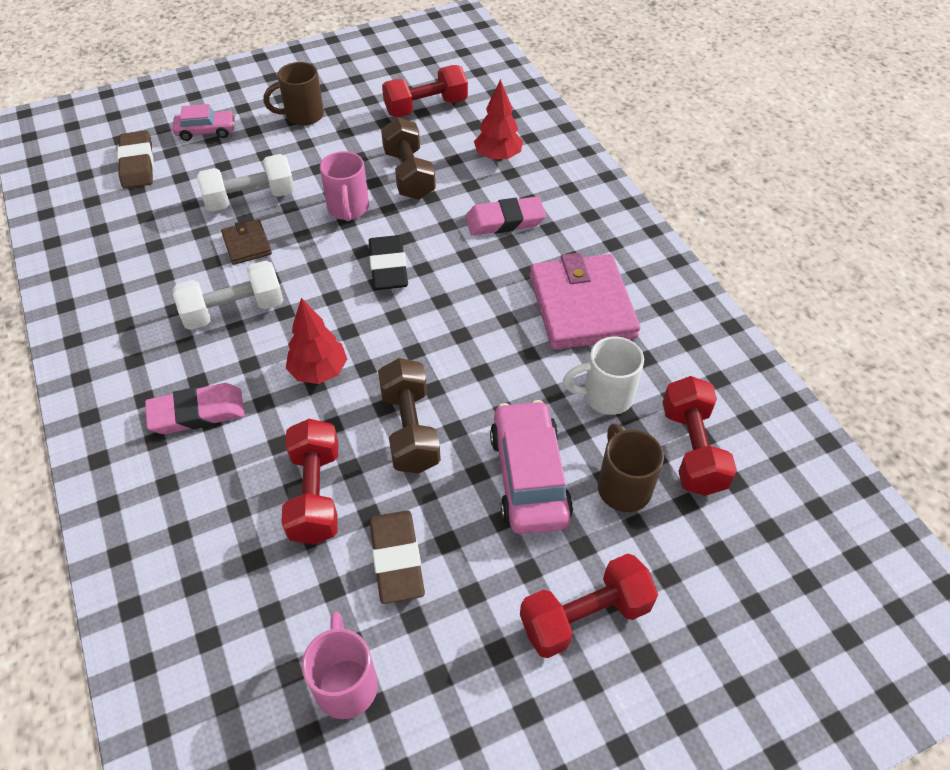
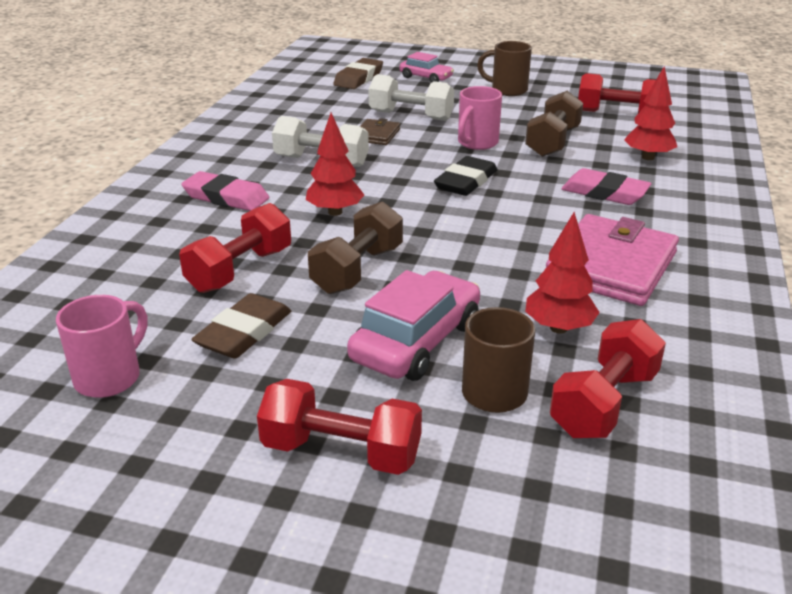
camera: 40 degrees right, 20 degrees down
(605, 396) = (558, 328): white mug -> red tree

